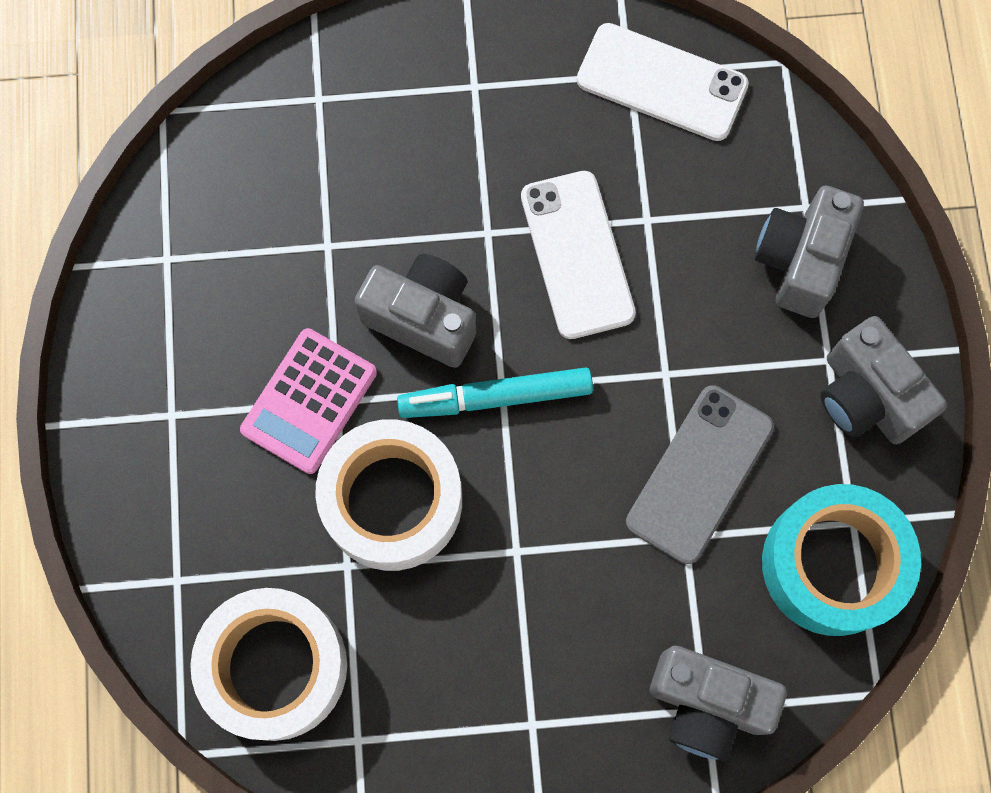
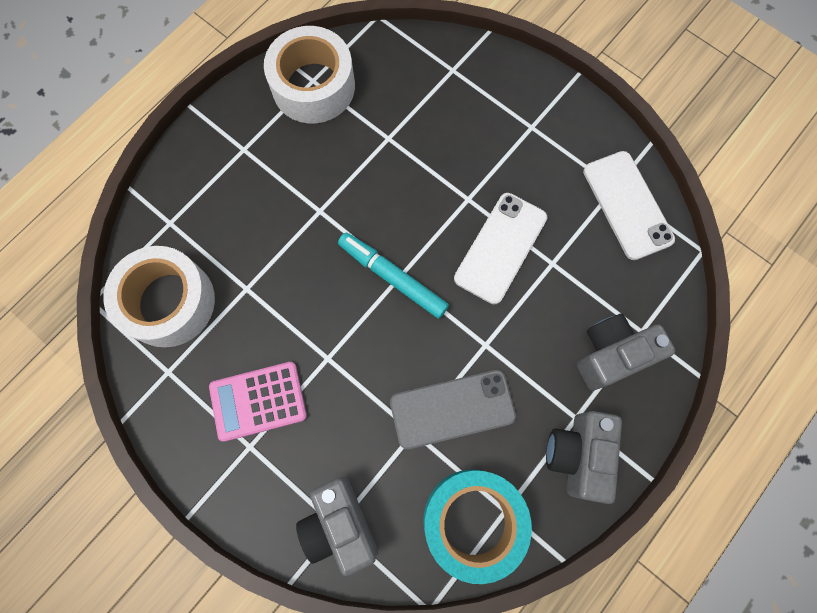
camera: 45 degrees right, 0 degrees up
(309, 401) = (307, 199): pink calculator -> pink calculator (258, 401)
(392, 501) = (296, 279): white tape -> white tape (313, 86)
(423, 318) = (397, 210): grey camera -> none

